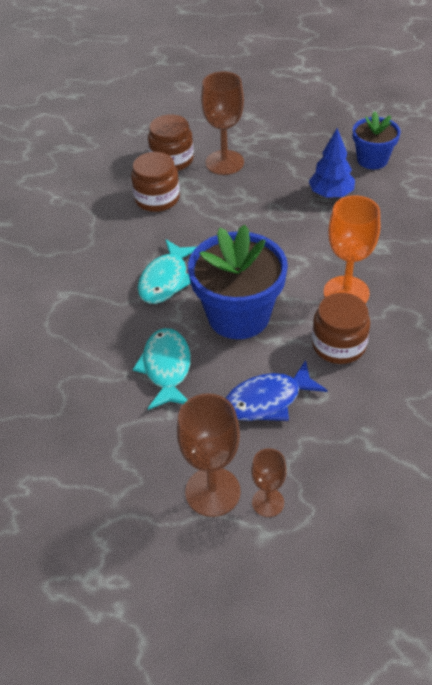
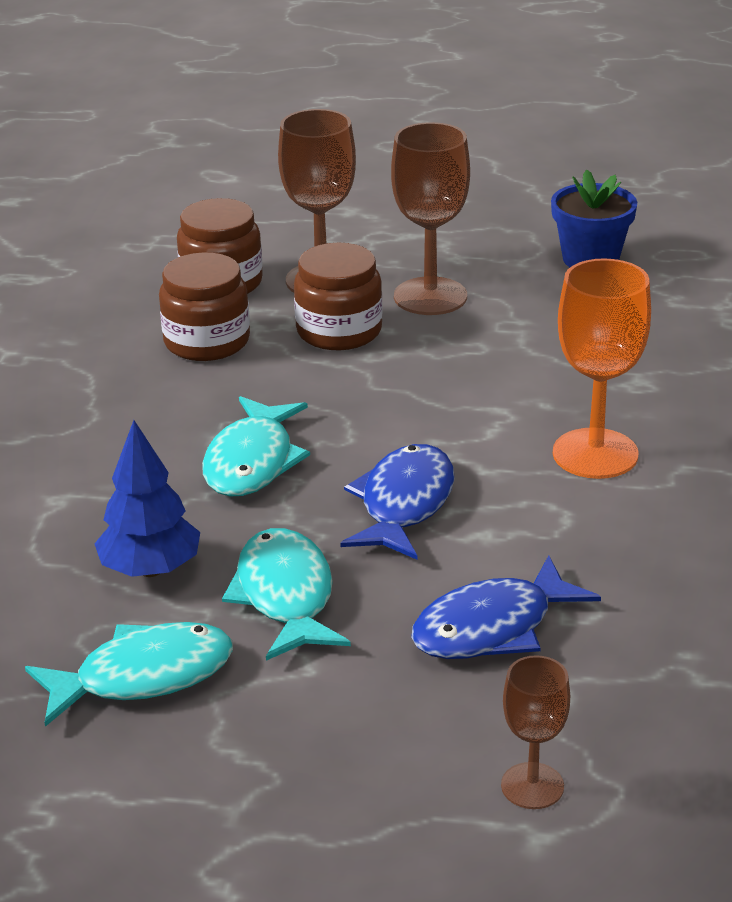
camera: 10 degrees left, 15 degrees down
(86, 410) = (143, 676): none -> turquoise fish
(212, 492) = (421, 780): brown goblet -> brown goblet (430, 296)
(238, 316) = (404, 504): blue flower pot -> blue fish
(331, 194) = (529, 313): blue tree -> blue tree (151, 569)
(339, 345) = (602, 532): brown jar -> brown jar (339, 331)

